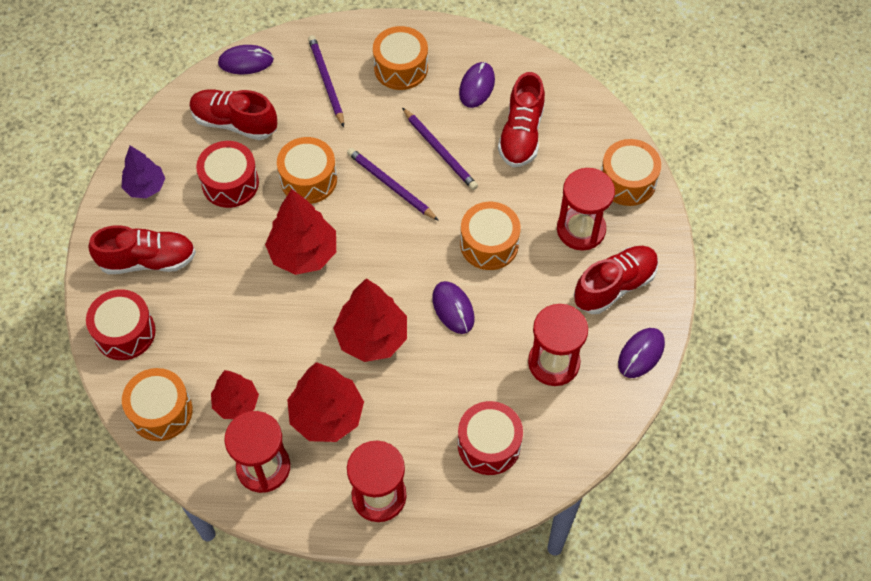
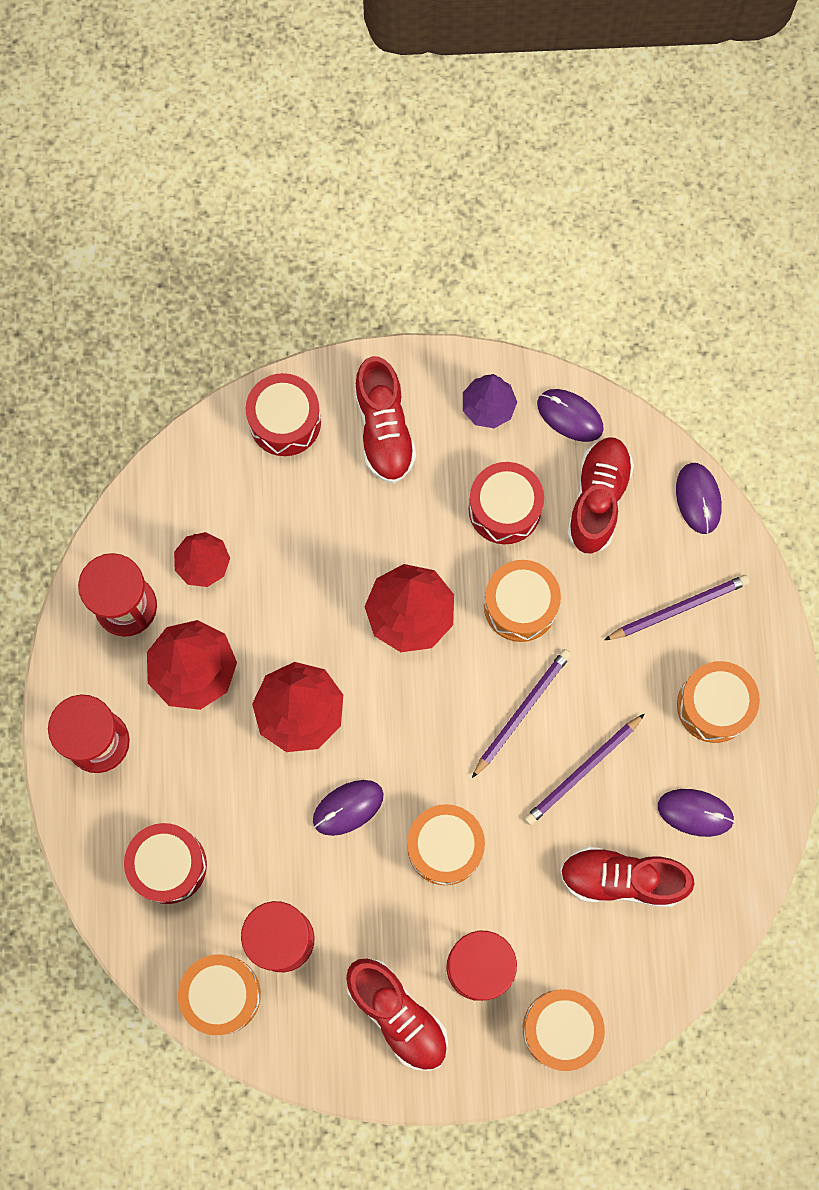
camera: 85 degrees right, 15 degrees up
(161, 411) = (187, 481): orange drum -> orange drum (222, 995)
(641, 354) = (302, 1051): purple mouse -> purple mouse (570, 416)

